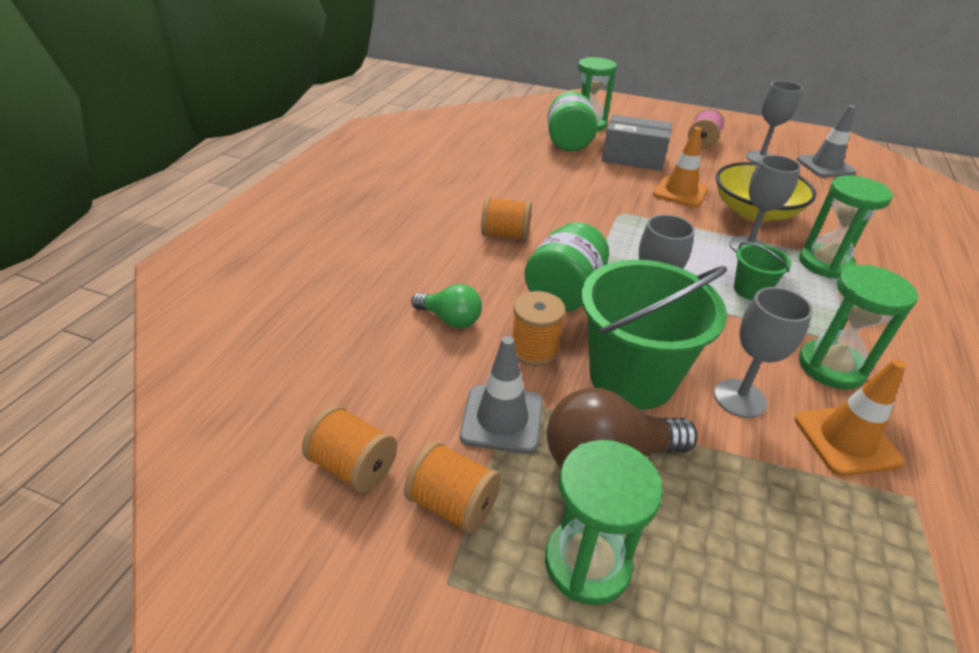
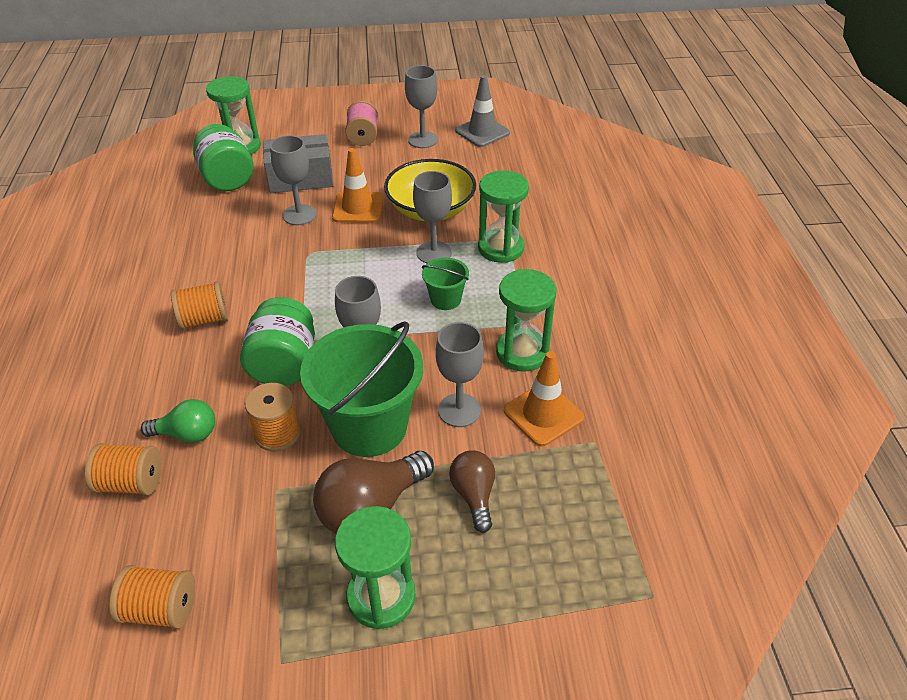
camera: 25 degrees left, 5 degrees up
(453, 504) = (261, 601): orange spool -> orange spool (131, 483)
(502, 419) = (273, 510): grey traffic cone -> none
(622, 183) = (299, 215): none -> grey goblet
(735, 496) = (474, 495): none -> brown light bulb

